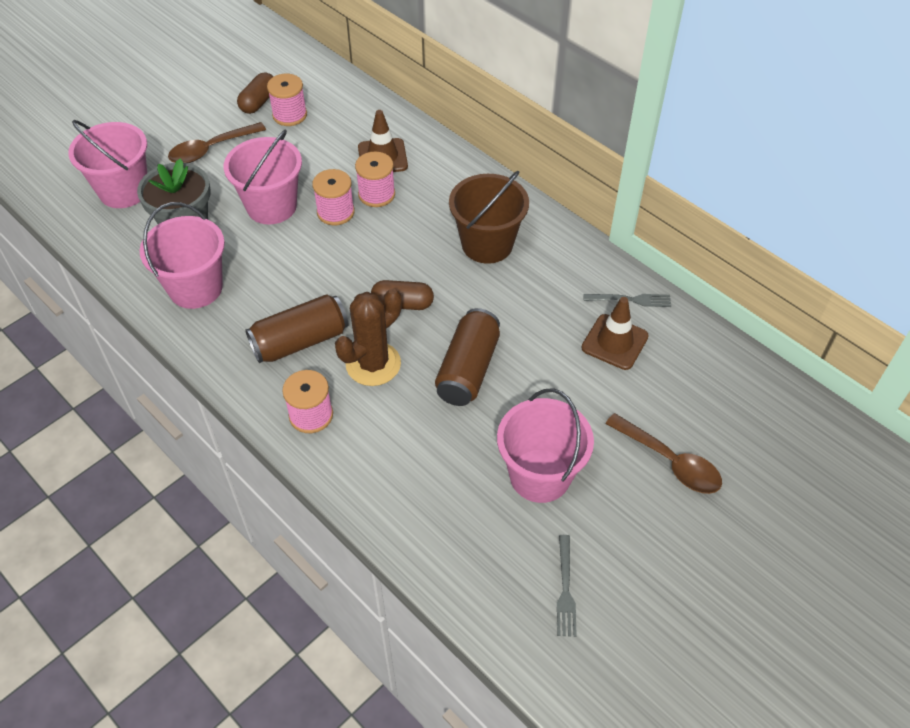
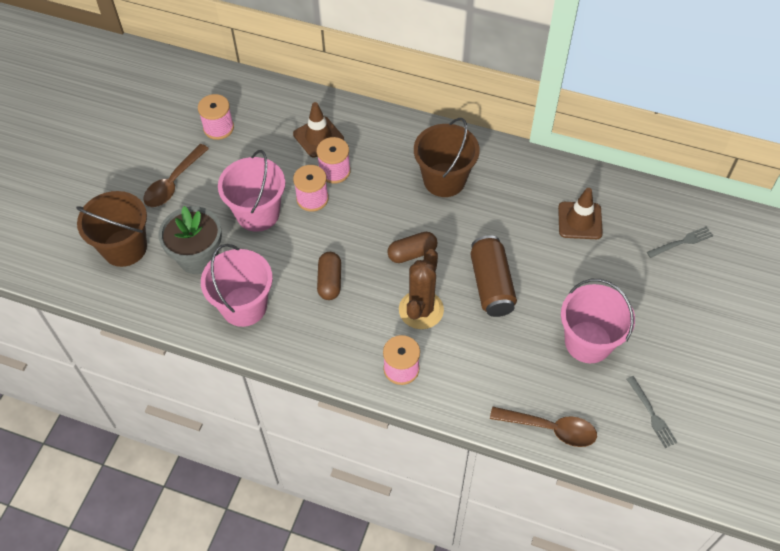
camera: 25 degrees left, 5 degrees up
(124, 191) = (124, 248): pink bucket -> brown bucket
(259, 102) = (184, 125): brown capsule -> brown capsule (330, 281)
(300, 341) = (355, 315): brown can -> none
(631, 300) = (572, 183): grey fork -> grey fork (682, 242)
(670, 462) = (666, 294): brown spoon -> brown spoon (550, 429)

